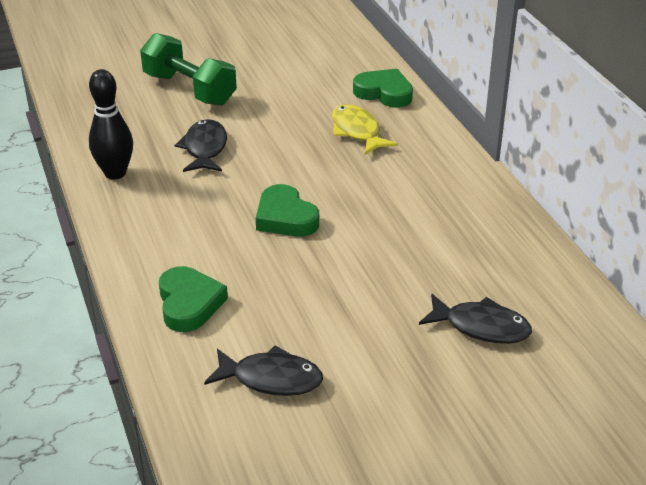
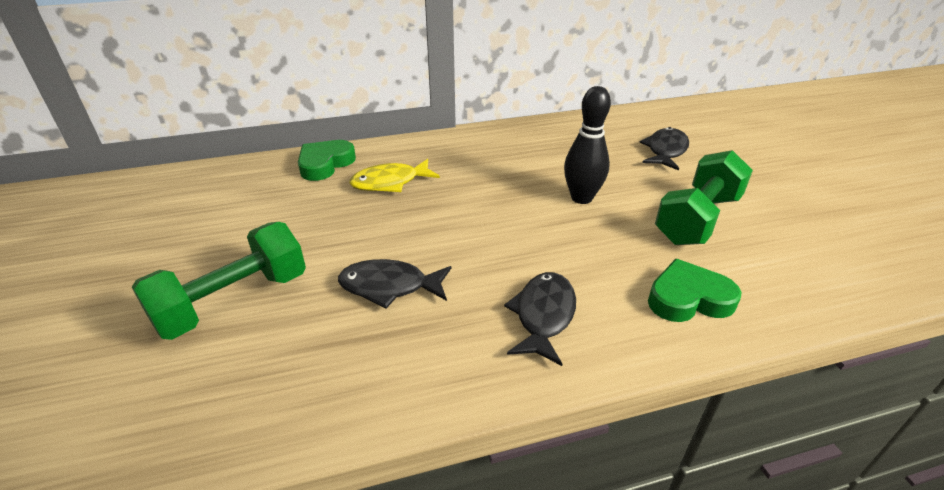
camera: 85 degrees left, 0 degrees up
(115, 173) = (427, 375): black bowling pin -> black bowling pin (581, 198)
(271, 379) = (772, 247): black fish -> black fish (543, 316)
(285, 217) = (534, 231): green heart -> none
(319, 330) = (697, 219): none -> green dumbbell

